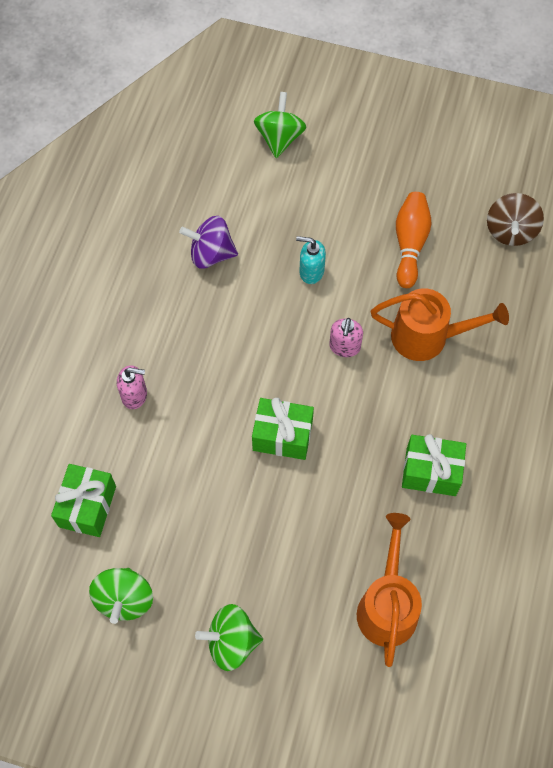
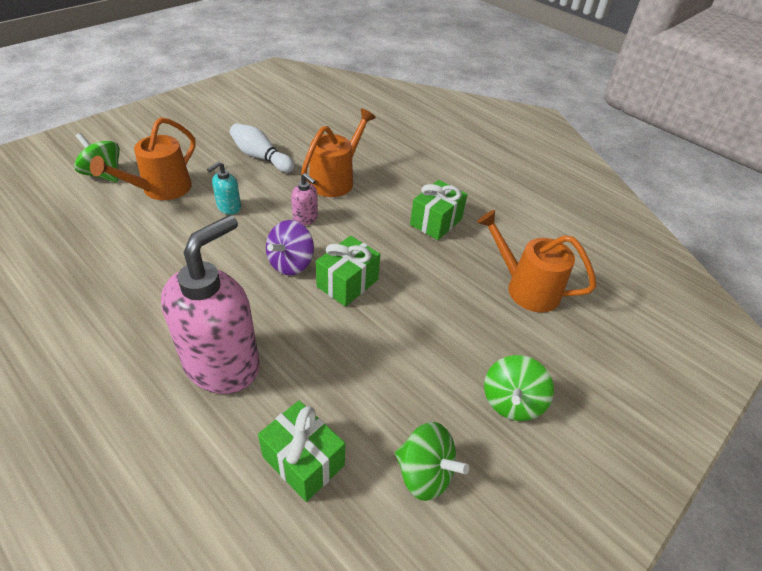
camera: 65 degrees left, 20 degrees down
(134, 395) = (223, 364): pink soap dispenser -> pink soap dispenser, size x2.34
(211, 254) = (149, 252): purple spinning top -> purple spinning top (291, 263)
(293, 199) = (161, 190): none -> orange watering can
(410, 244) = (261, 157): orange bowling pin -> white bowling pin
(510, 231) = (297, 119): brown spinning top -> none

